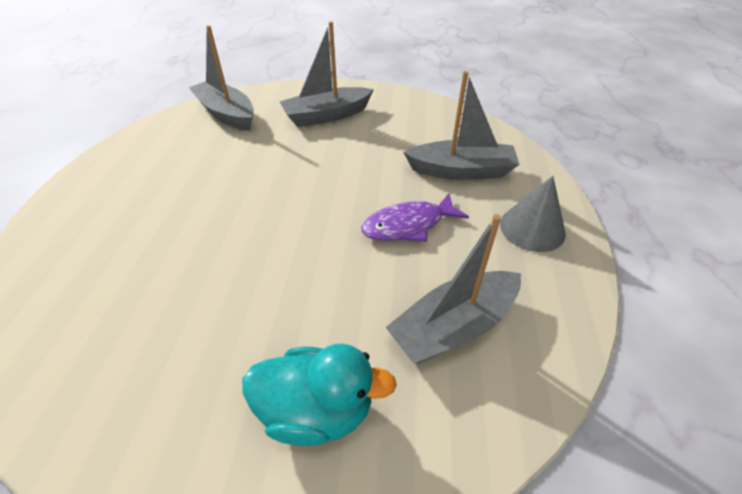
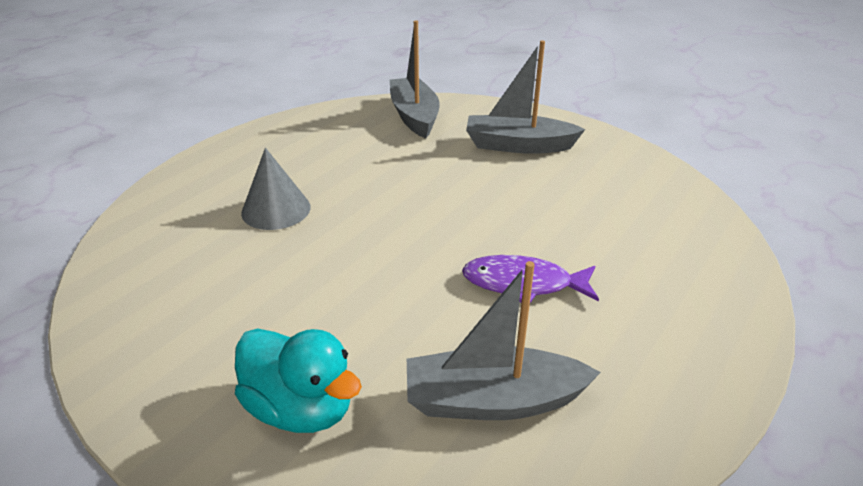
camera: 30 degrees right, 10 degrees down
(461, 171) = (635, 250): grey boat -> none
(532, 228) = (677, 343): grey cone -> grey cone (276, 210)

